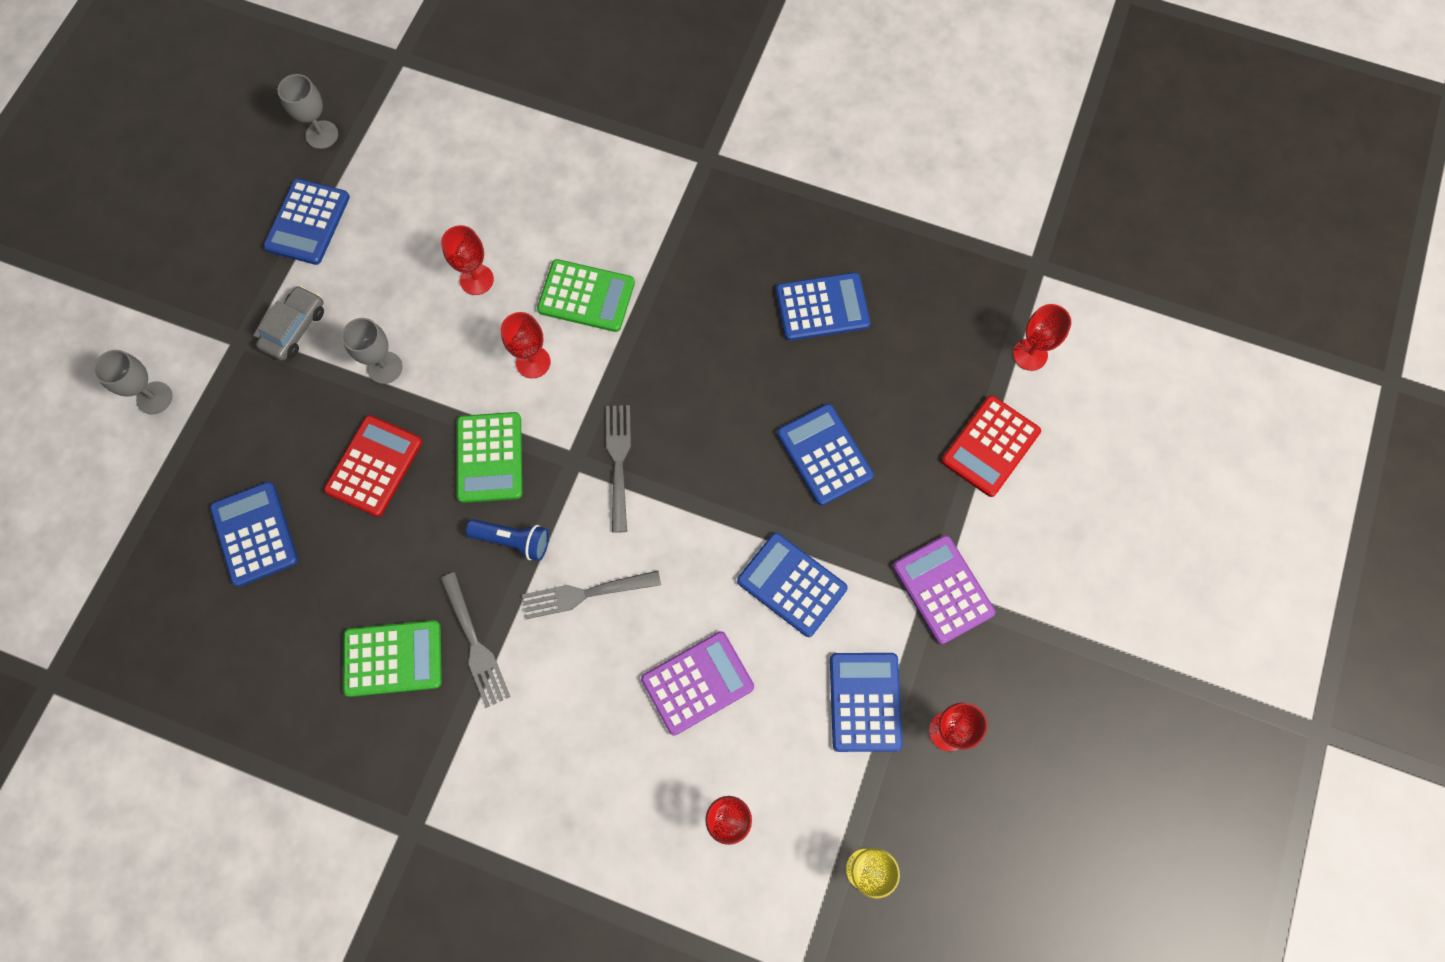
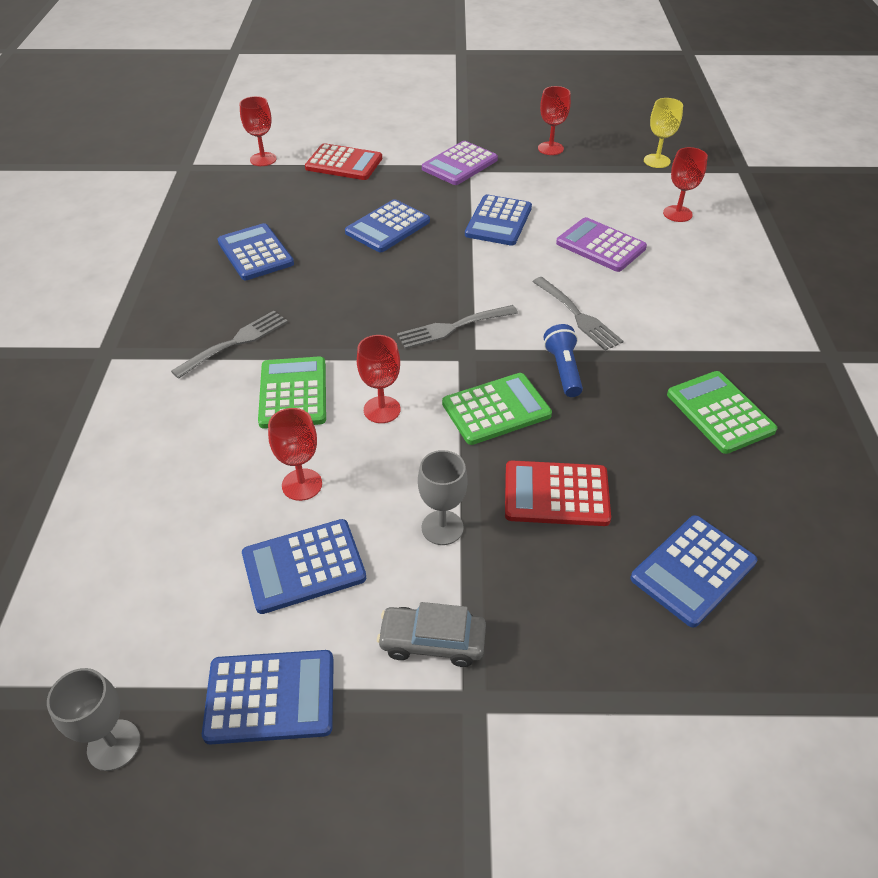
camera: 110 degrees left, 25 degrees down
(154, 398) = (606, 773): grey goblet -> none
(475, 644) = (666, 365): grey fork -> grey fork (235, 342)
(865, 702) = (557, 179): blue calculator -> blue calculator (304, 566)

